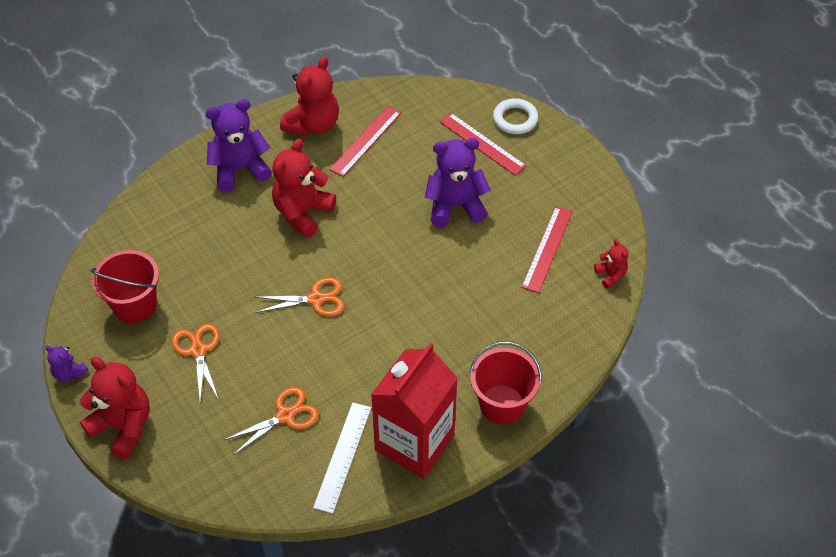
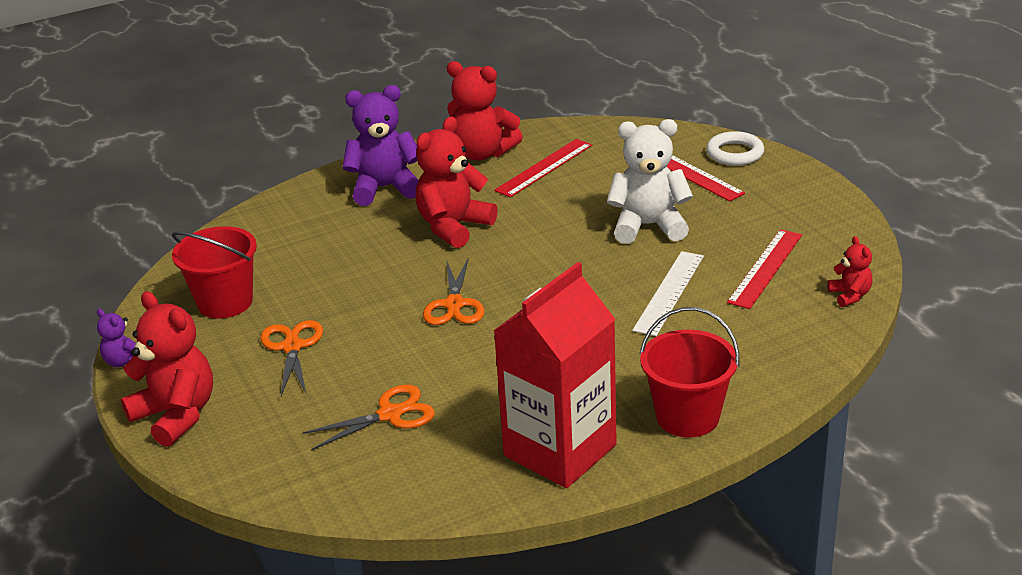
camera: 10 degrees right, 20 degrees down
(313, 125) = (482, 153): red teddy bear -> red teddy bear turned 75 degrees clockwise
(316, 299) = (454, 305): orange scissors -> orange scissors turned 90 degrees clockwise
(343, 456) = (458, 460): white ruler -> white ruler (669, 292)
(455, 206) = (648, 226): purple teddy bear -> white teddy bear

